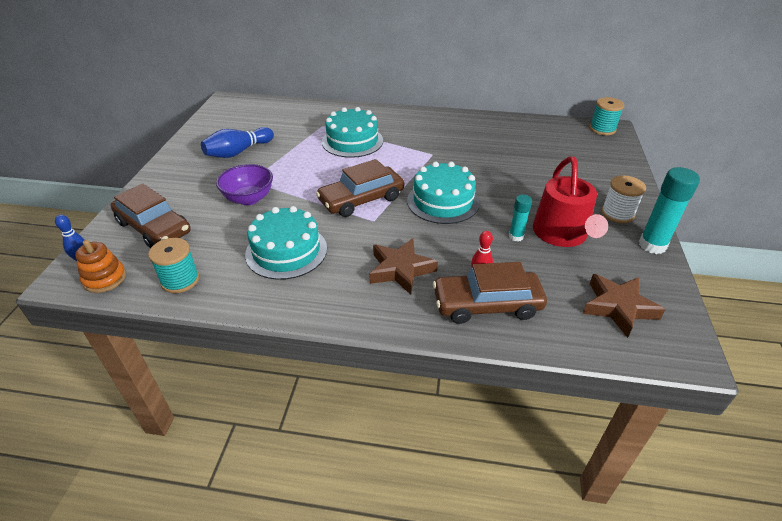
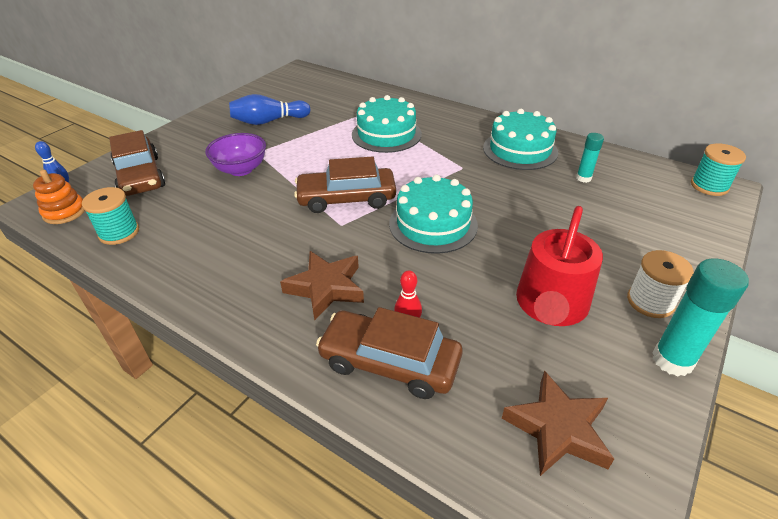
camera: 25 degrees right, 0 degrees up
(286, 251) = (231, 232): turquoise cake -> turquoise cake (520, 150)
(516, 236) = (488, 290): turquoise glue stick -> turquoise glue stick (583, 178)

